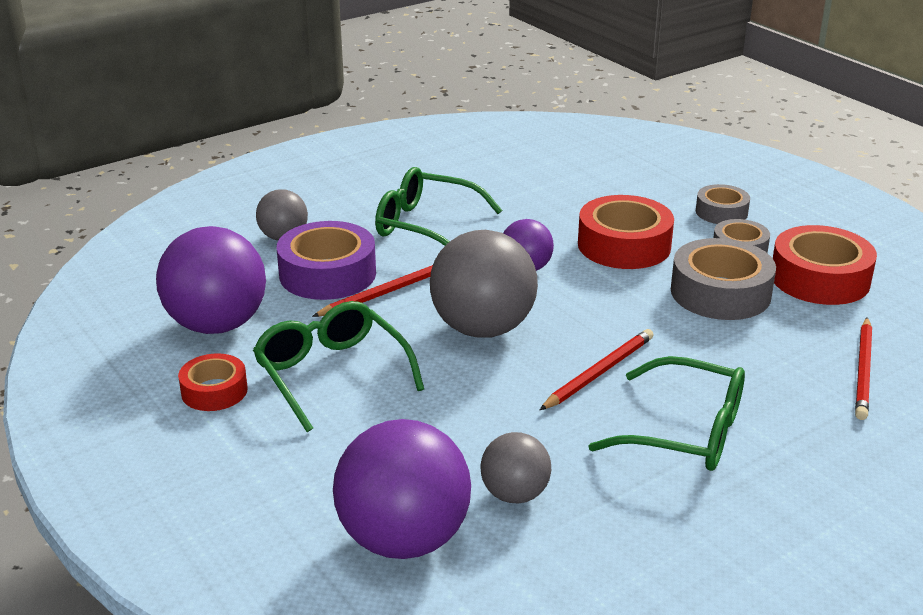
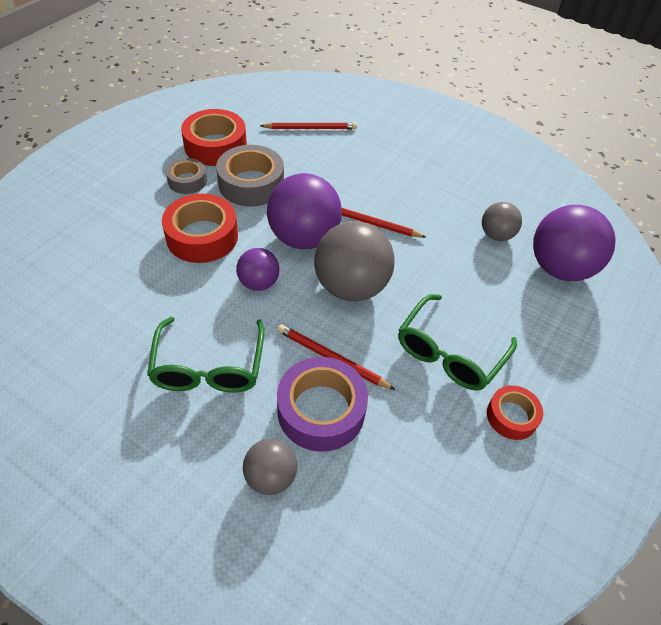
camera: 115 degrees left, 20 degrees up
(217, 325) = (435, 459): purple ball -> purple ball (303, 238)
(685, 432) = (403, 183): green glasses -> none
(721, 212) = (132, 194): grey tape -> none

